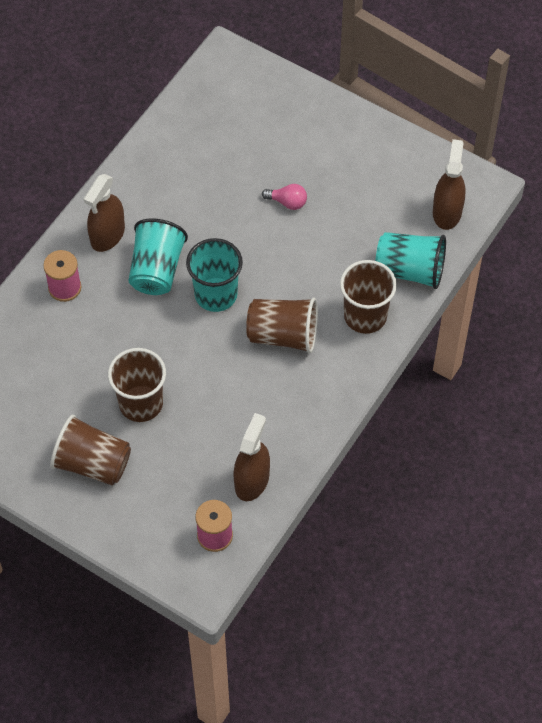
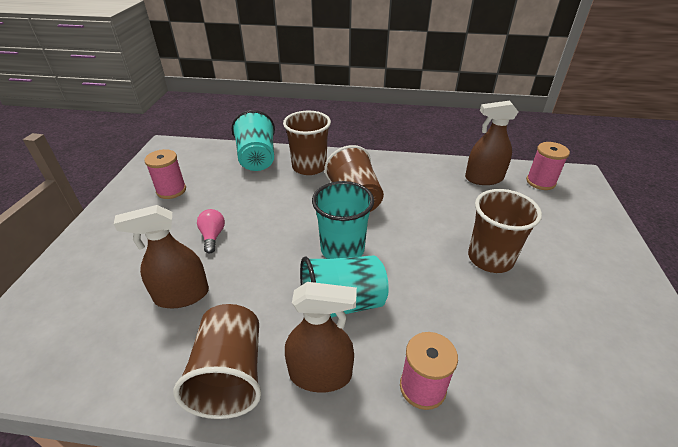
camera: 115 degrees left, 20 degrees down
(93, 463) = (576, 267): brown cup -> brown cup (230, 375)
(382, 181) = (171, 190): none -> pink spool
(447, 212) = (195, 155): brown spray bottle -> brown spray bottle (182, 295)

